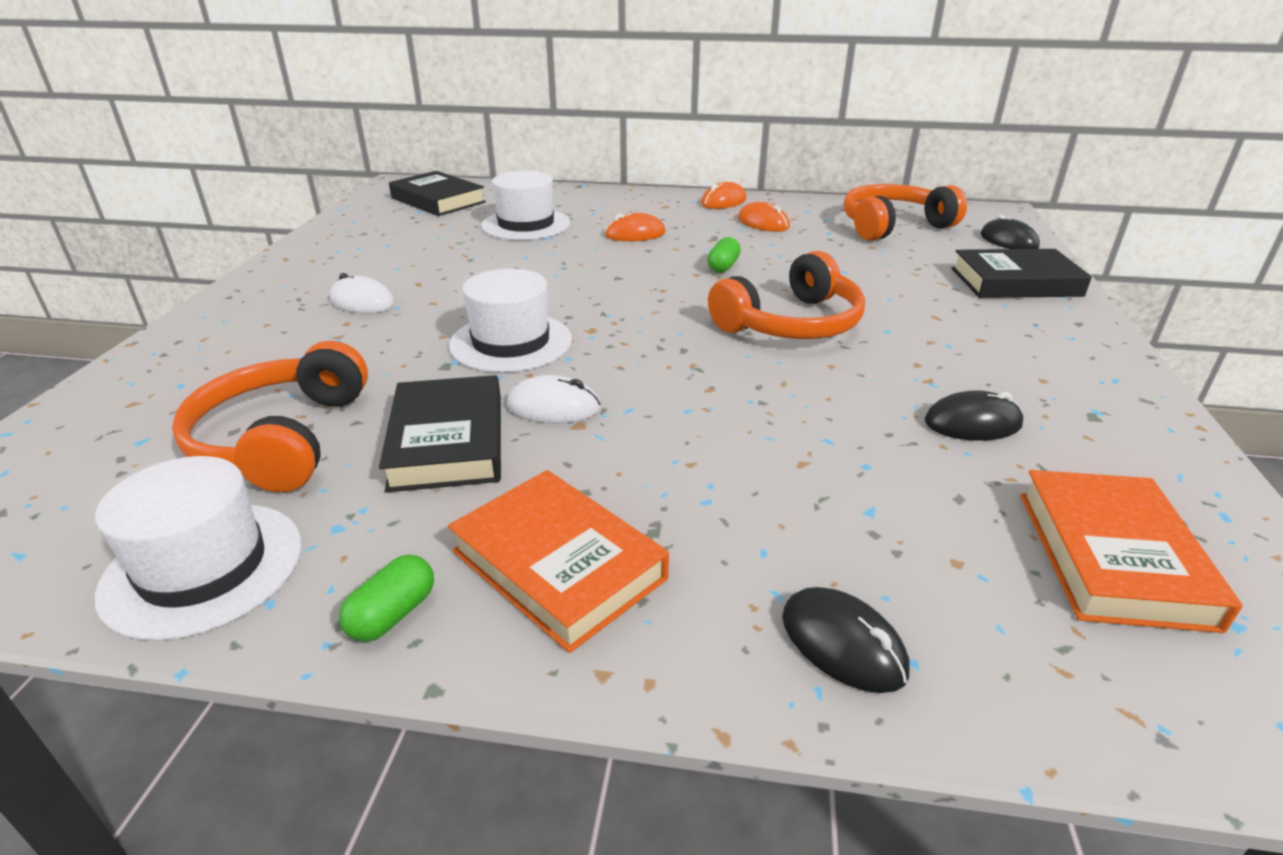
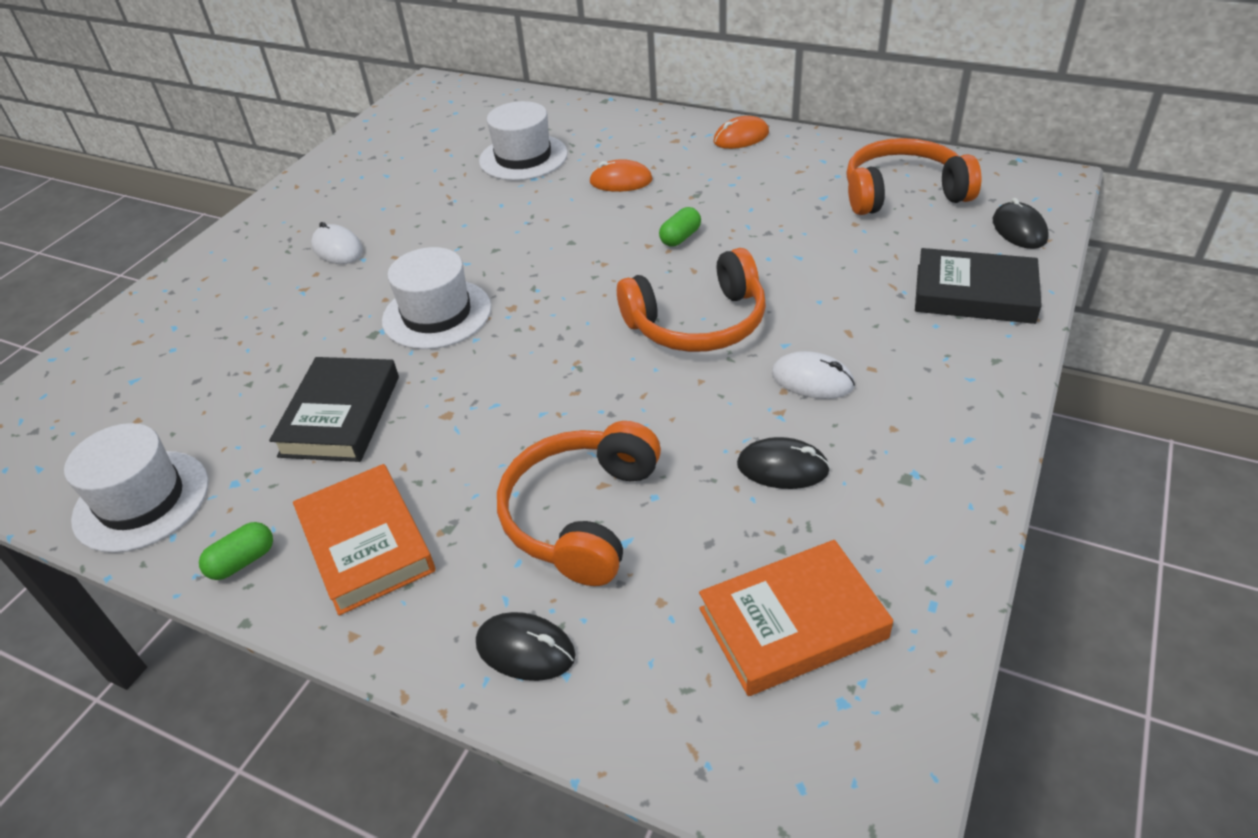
camera: 20 degrees right, 10 degrees up
(281, 439) = (225, 393): orange headphones -> orange headphones (581, 515)
(438, 200) = (457, 114): black book -> none
(553, 407) = (436, 392): white mouse -> white mouse (812, 380)
(763, 223) = (762, 176): orange mouse -> none
(842, 644) = (525, 649): black mouse -> black mouse turned 45 degrees counterclockwise
(1112, 557) = (792, 623): orange book -> orange book turned 45 degrees clockwise

